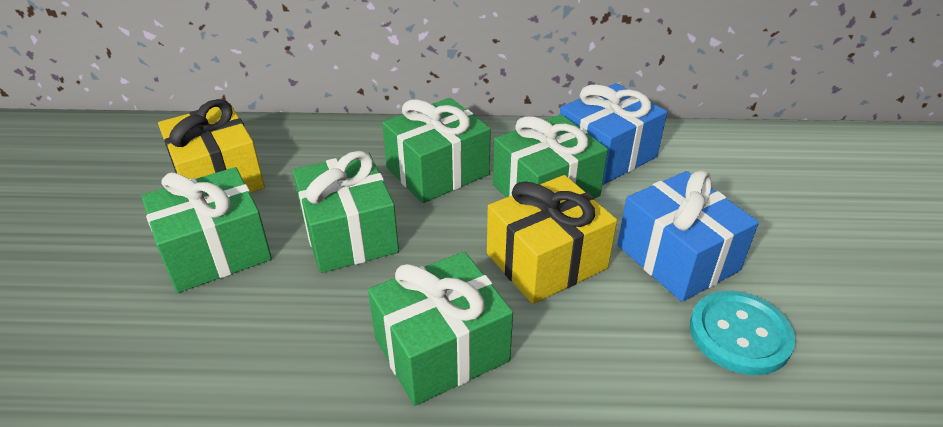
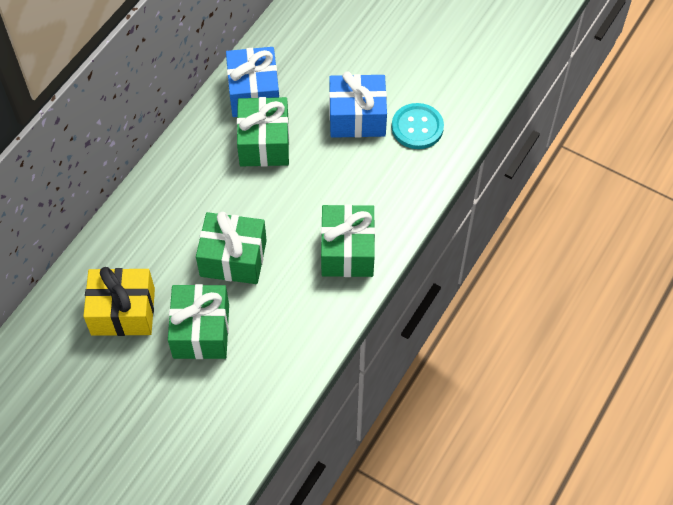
camera: 60 degrees left, 20 degrees up
(437, 171) = (205, 188): green gift -> none
(546, 261) = (320, 175): yellow gift -> none

